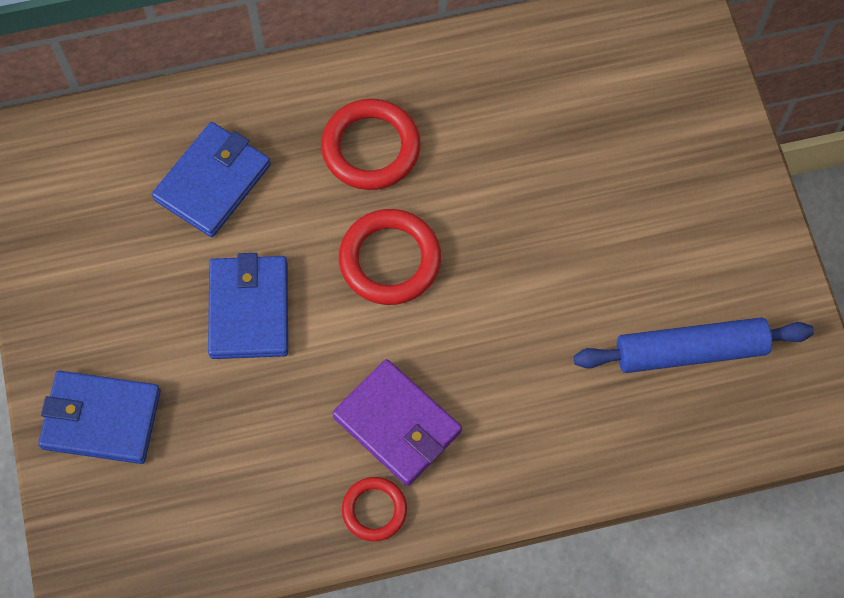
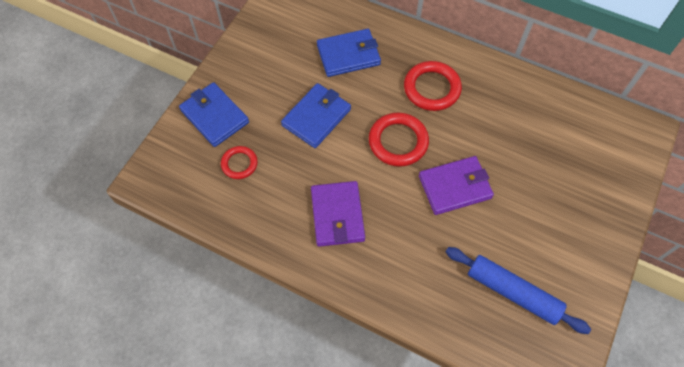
camera: 40 degrees right, 5 degrees down
(374, 510) = (293, 245): red ring -> red ring (239, 164)
(513, 267) = (454, 187): none -> purple wallet

